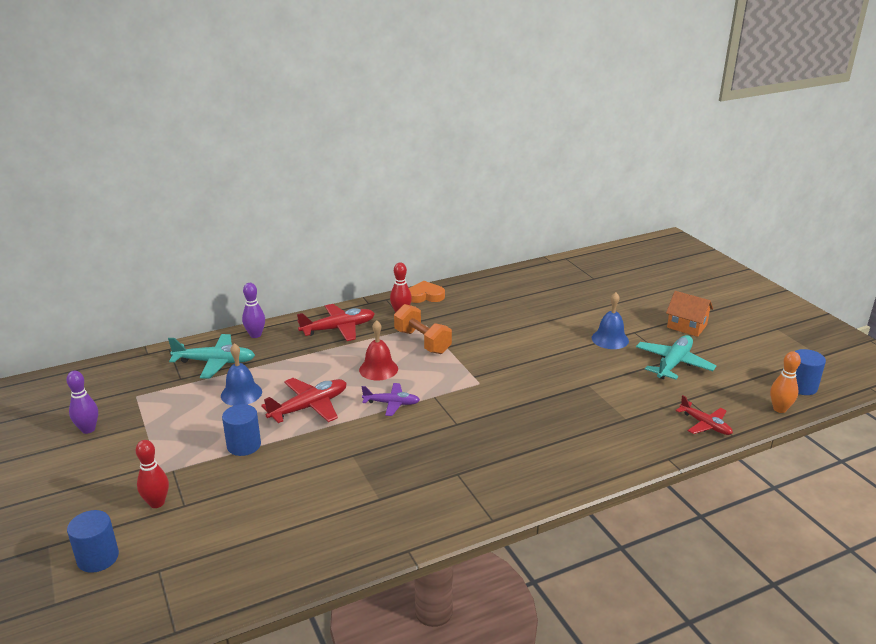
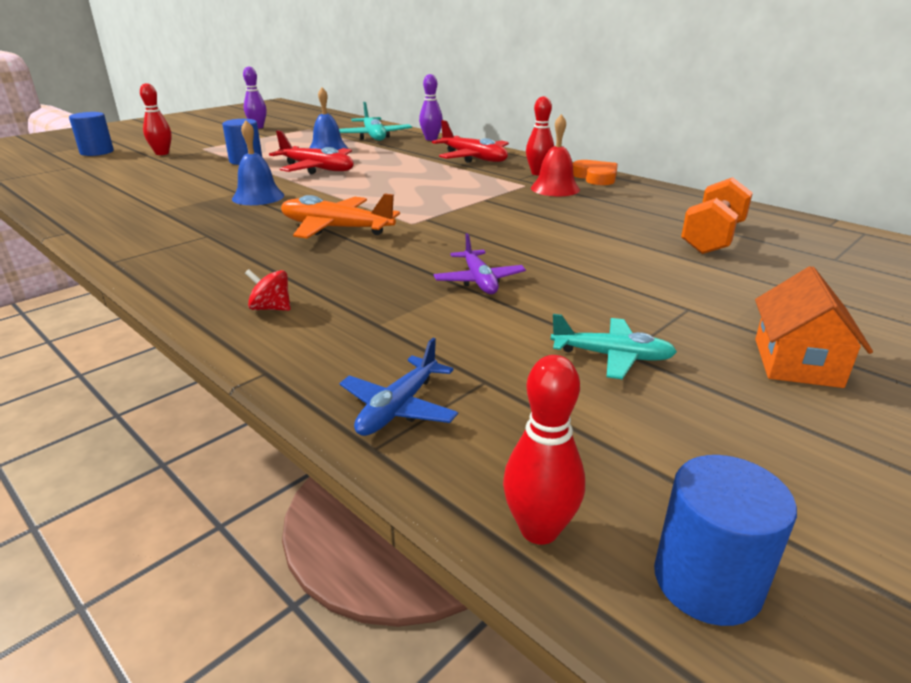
camera: 70 degrees right, 0 degrees up
(378, 369) = (406, 180): red bell -> red bell (555, 188)
(392, 403) = (340, 193): purple plane -> purple plane (479, 281)
(422, 342) = (484, 189): orange dumbbell -> orange dumbbell (712, 238)
(473, 415) = (335, 228): none -> orange plane
(596, 452) = (271, 308): none -> red spinning top
(610, 339) = (631, 290): blue bell -> blue bell (258, 197)
(673, 364) = (612, 356): turquoise plane -> turquoise plane, size x0.64
(705, 425) = (398, 408): red plane -> blue plane
(779, 409) = (539, 530): orange bowling pin -> red bowling pin

